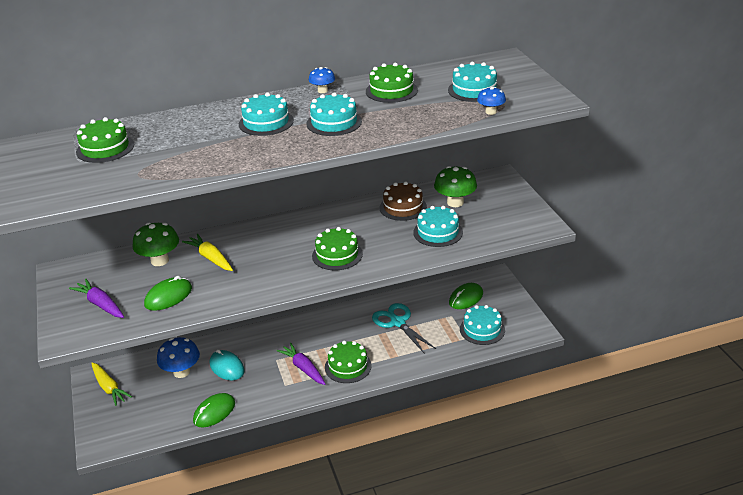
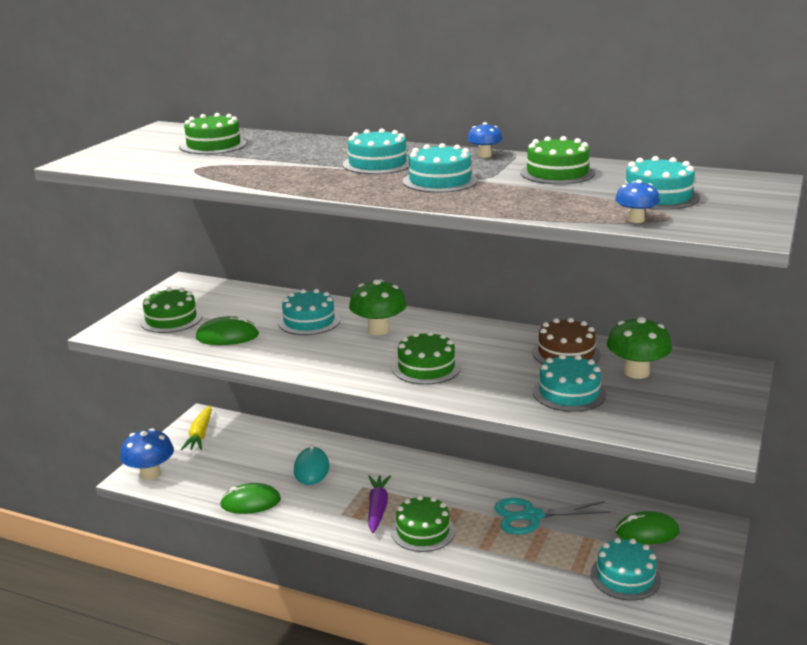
camera: 40 degrees right, 10 degrees down
(100, 304) = (171, 319): purple carrot -> green cake
(160, 260) = (266, 306): green mushroom -> green mushroom (378, 330)
(181, 372) = (270, 452): blue mushroom -> blue mushroom (150, 474)
(210, 258) = (309, 321): yellow carrot -> turquoise cake
(398, 322) = (532, 516): turquoise scissors -> turquoise scissors turned 105 degrees counterclockwise

